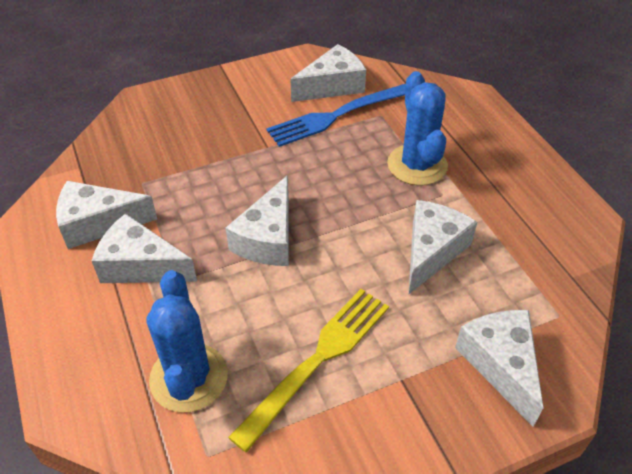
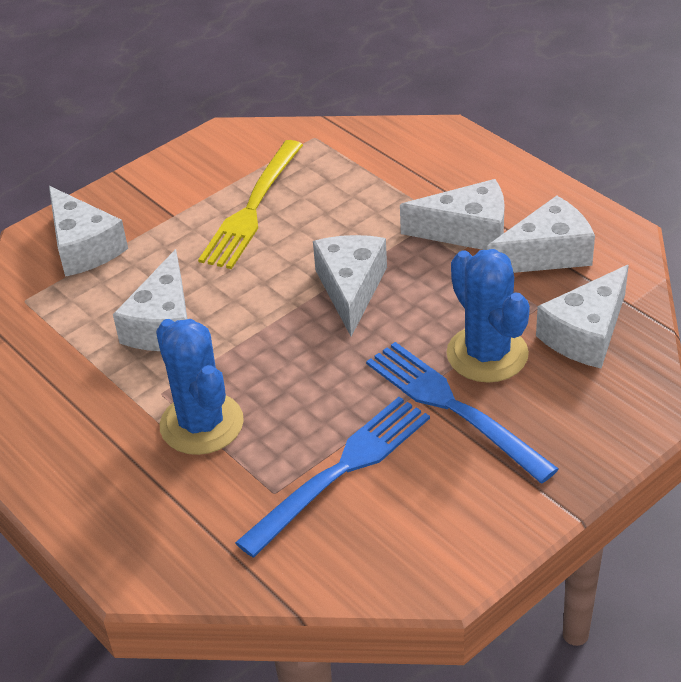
camera: 165 degrees right, 5 degrees down
(189, 377) = (359, 170): blue cactus -> blue cactus (487, 354)
(248, 133) = (452, 407): none -> blue fork
(332, 86) = (370, 526): white cheese -> white cheese (586, 333)

